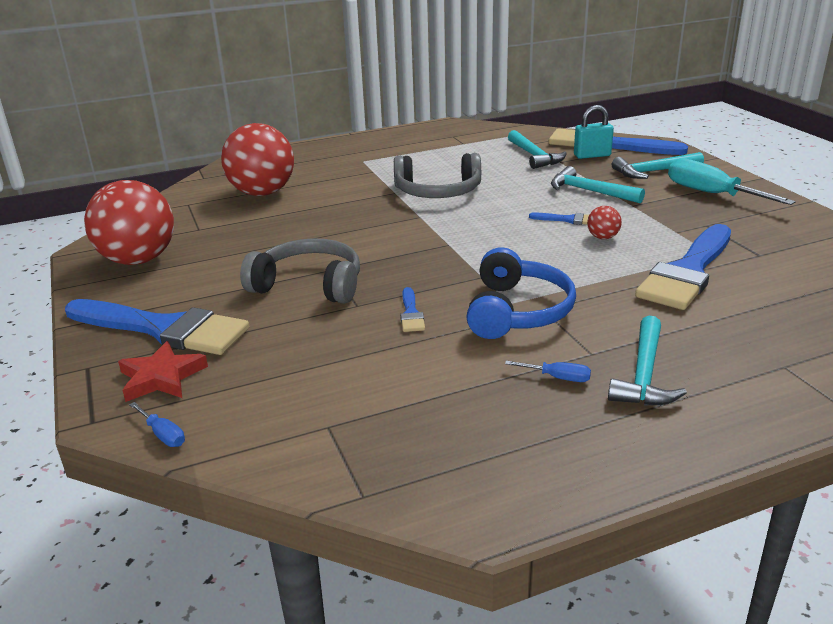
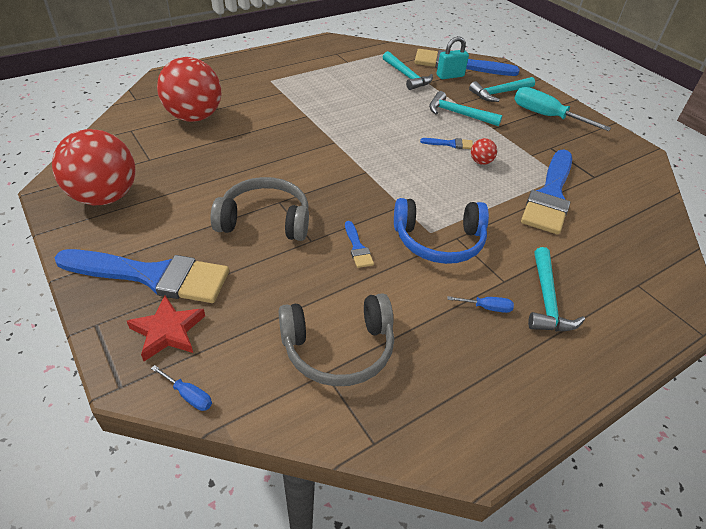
camera: 15 degrees left, 15 degrees up
(438, 192) = (342, 115): grey headphones -> grey headphones (338, 349)
(517, 311) = (439, 241): blue headphones -> blue headphones turned 90 degrees clockwise

